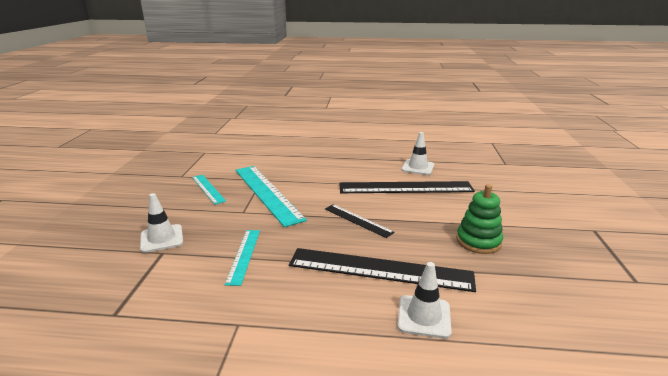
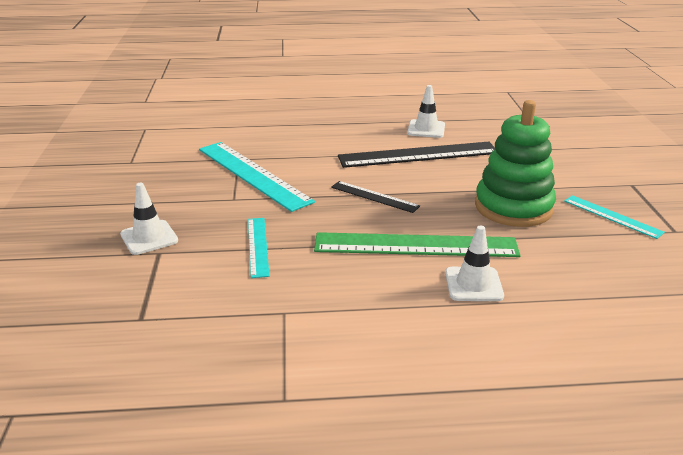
camera: 10 degrees left, 5 degrees up
(208, 189) = (175, 175): turquoise ruler -> turquoise ruler (612, 216)
(380, 269) = (415, 245): black ruler -> green ruler
(478, 241) = (513, 207): green stacking toy -> green stacking toy, size x1.59

